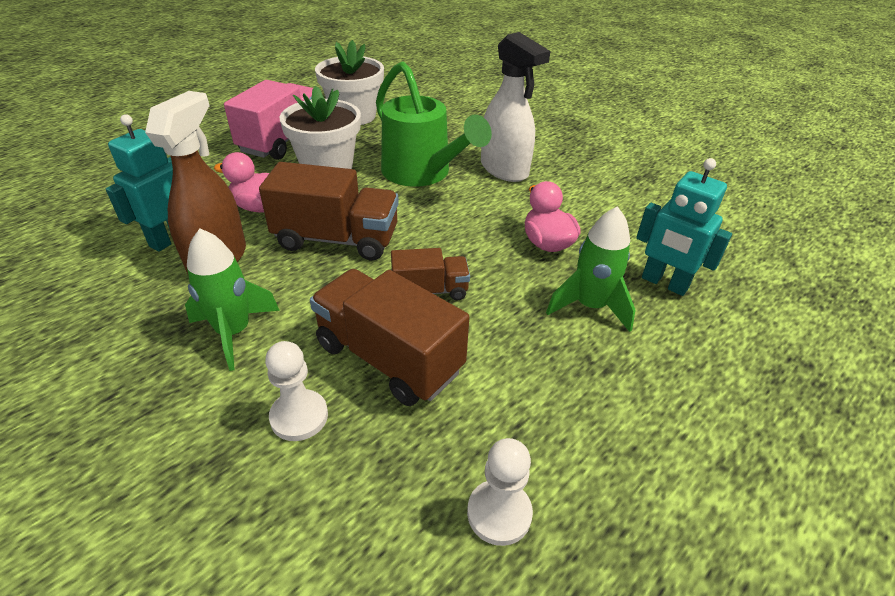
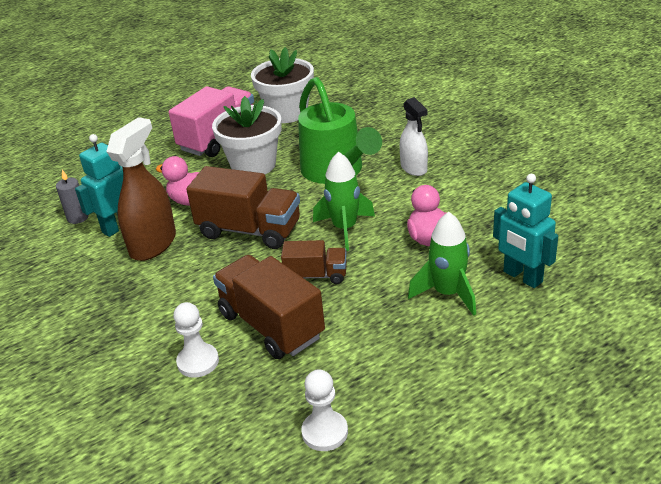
camera: 15 degrees right, 5 degrees down
(116, 229) = (78, 218): none -> grey candle
(234, 332) = (159, 301): green rocket -> green rocket (345, 228)
(504, 169) = (414, 168): white spray bottle -> white spray bottle, size x0.64

